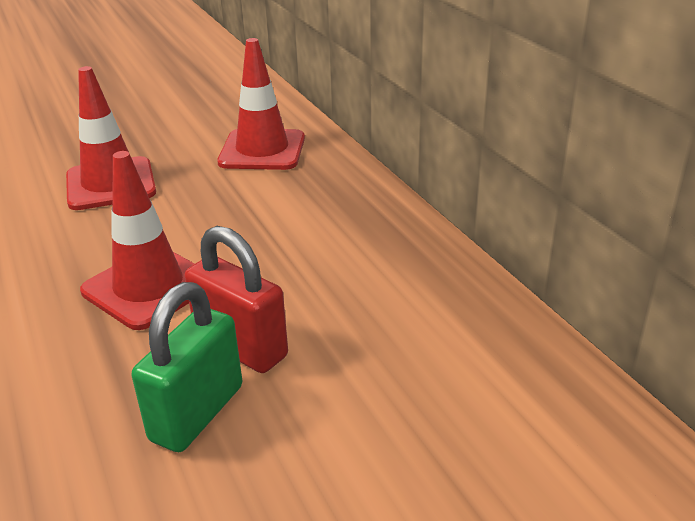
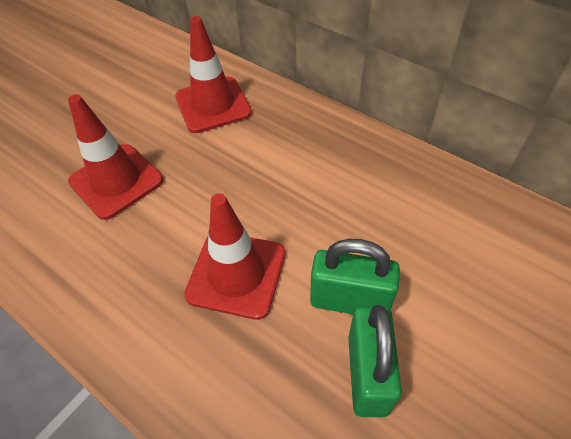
camera: 25 degrees left, 20 degrees up
(241, 347) = (349, 300): red padlock -> green padlock

